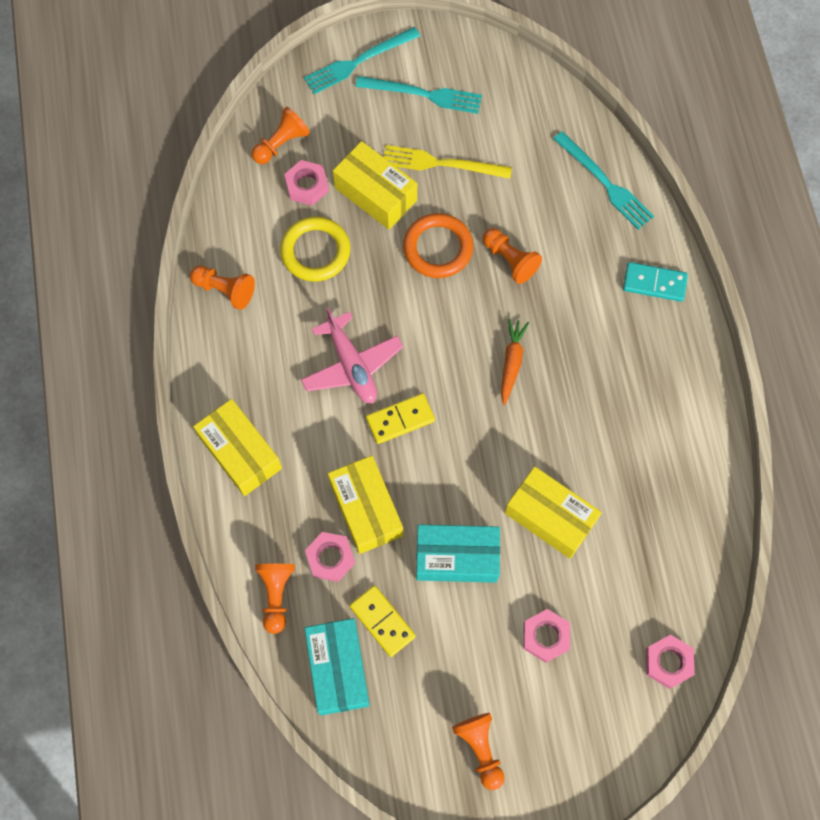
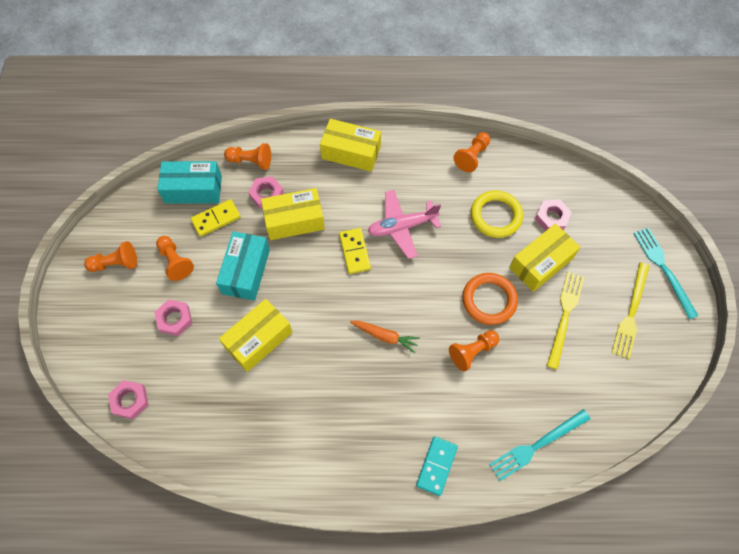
camera: 100 degrees right, 5 degrees down
(240, 453) = (351, 152): yellow box -> yellow box turned 45 degrees clockwise
(281, 144) = (589, 205): orange pawn -> orange pawn (175, 262)
(423, 94) = (631, 313): turquoise fork -> yellow fork

